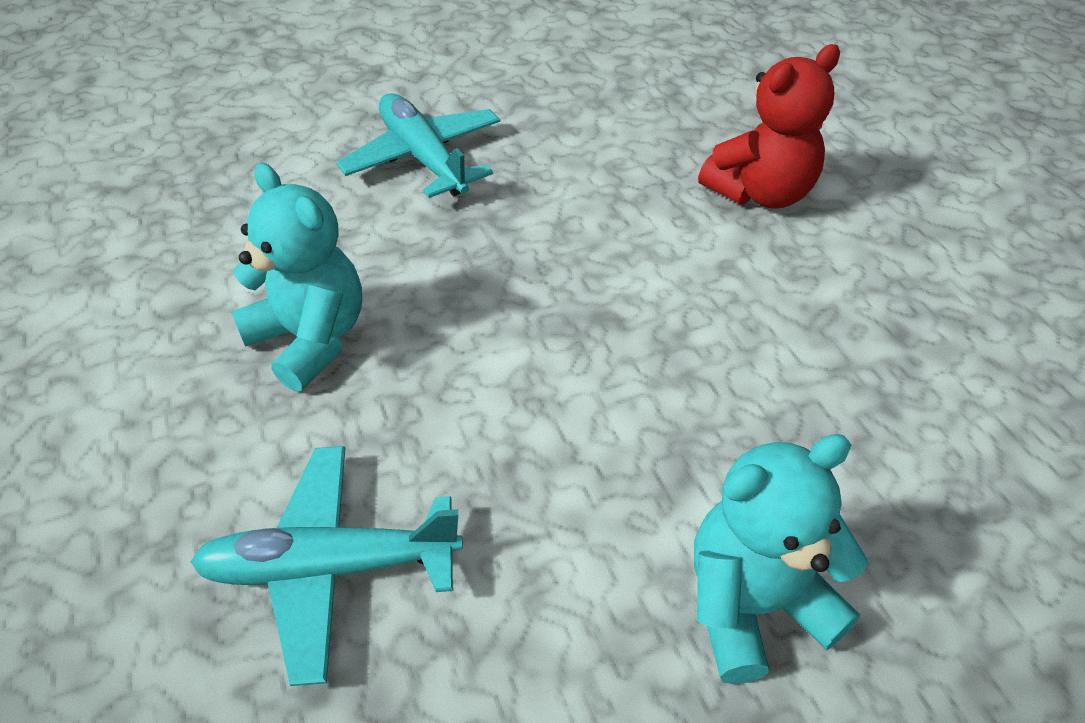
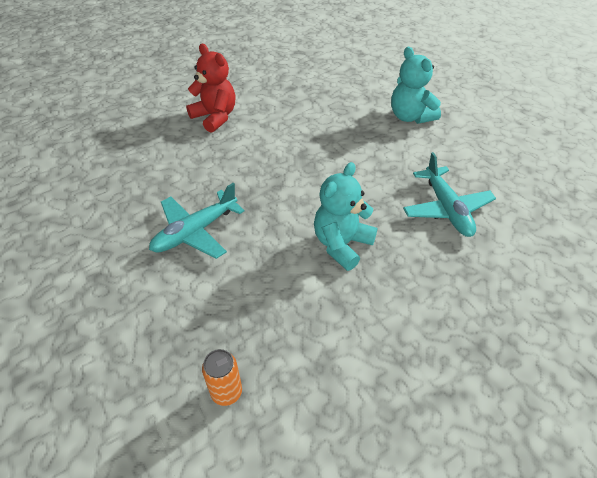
camera: 100 degrees left, 0 degrees up
(118, 177) = (226, 392): none -> orange can

